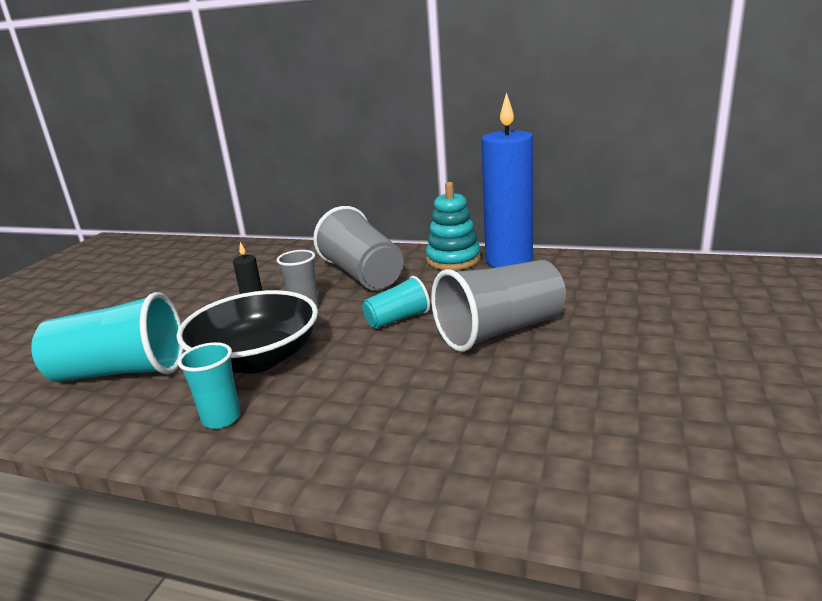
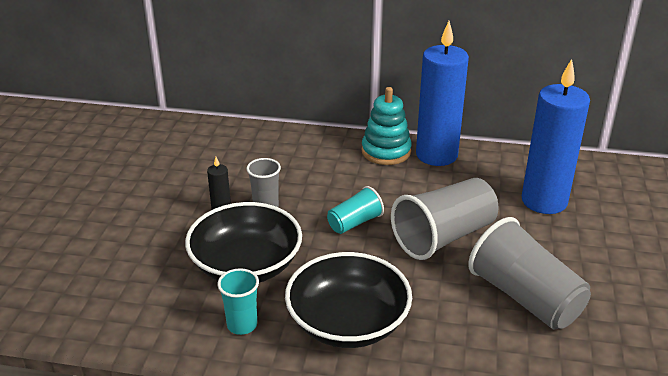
camera: 10 degrees left, 10 degrees up
(120, 372) = (128, 279): turquoise cup -> none
(352, 418) = (348, 322): none -> black bowl
(363, 275) = (307, 168): grey cup -> grey cup (525, 297)
(630, 297) = (544, 201): none -> blue candle

